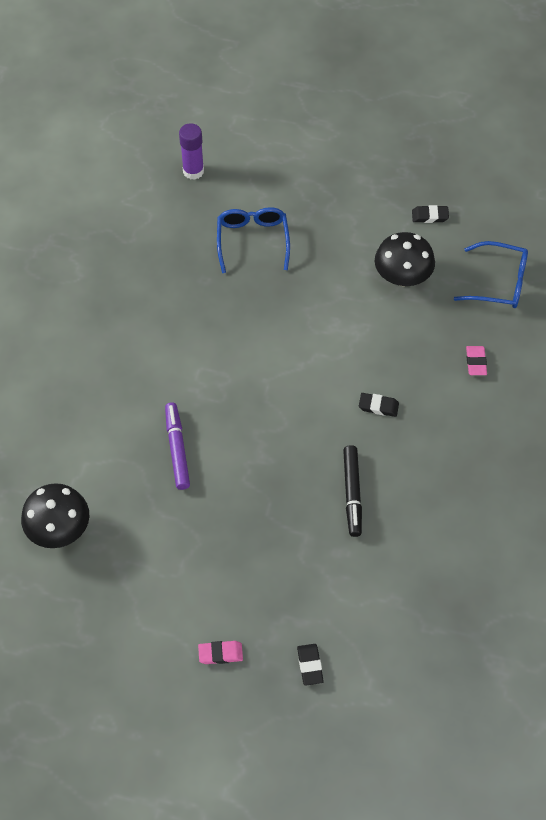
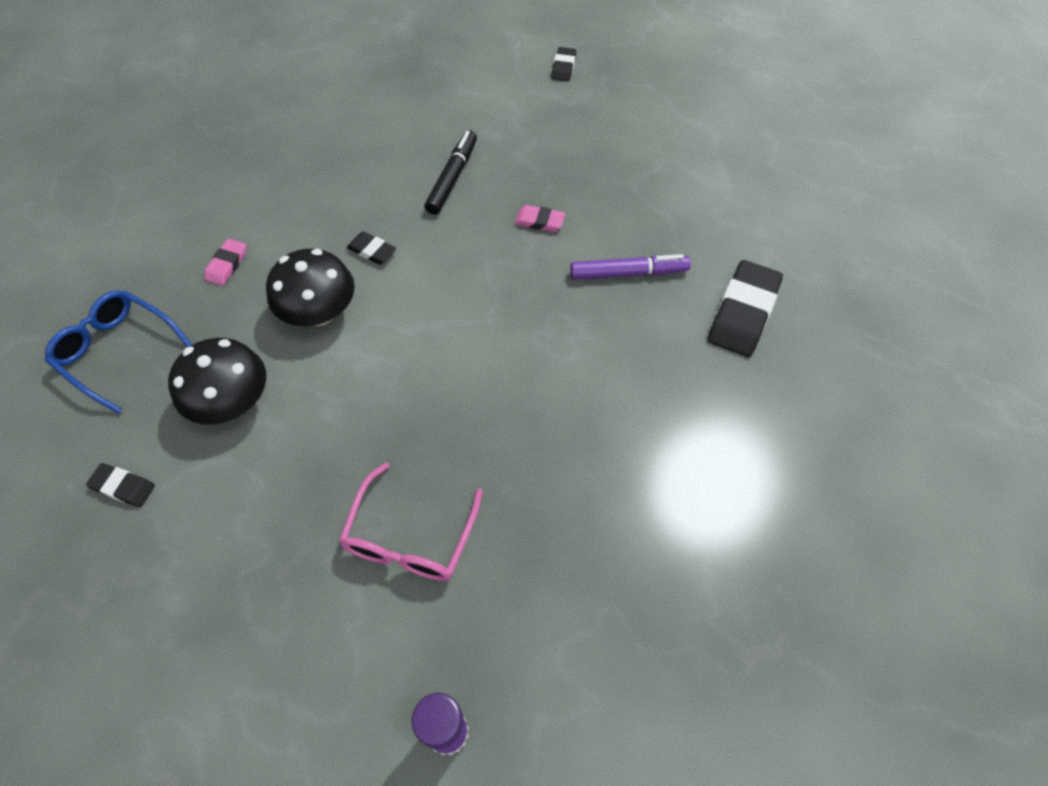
camera: 160 degrees left, 0 degrees up
(59, 529) = (785, 231): black mushroom -> black mushroom (319, 312)
(83, 442) = (743, 313): none -> black eraser
(177, 449) = (628, 273): purple marker -> purple marker turned 105 degrees counterclockwise
(220, 653) = (641, 93): pink eraser -> pink eraser (539, 221)
(252, 240) = (410, 537): blue glasses -> pink glasses

